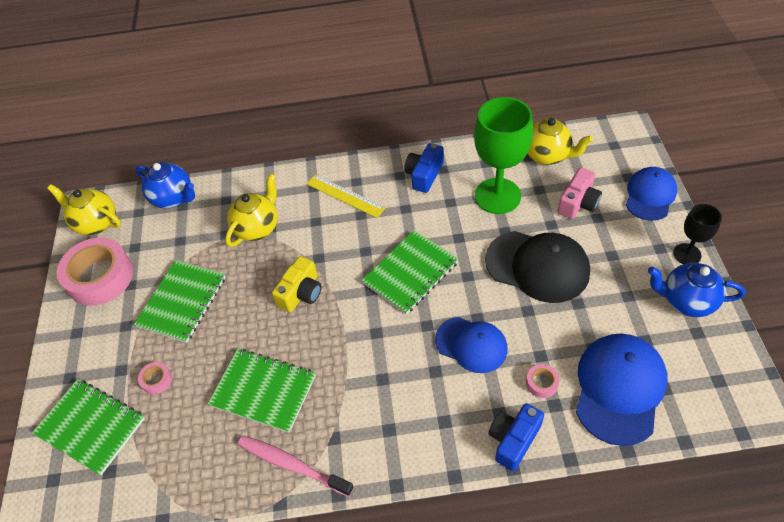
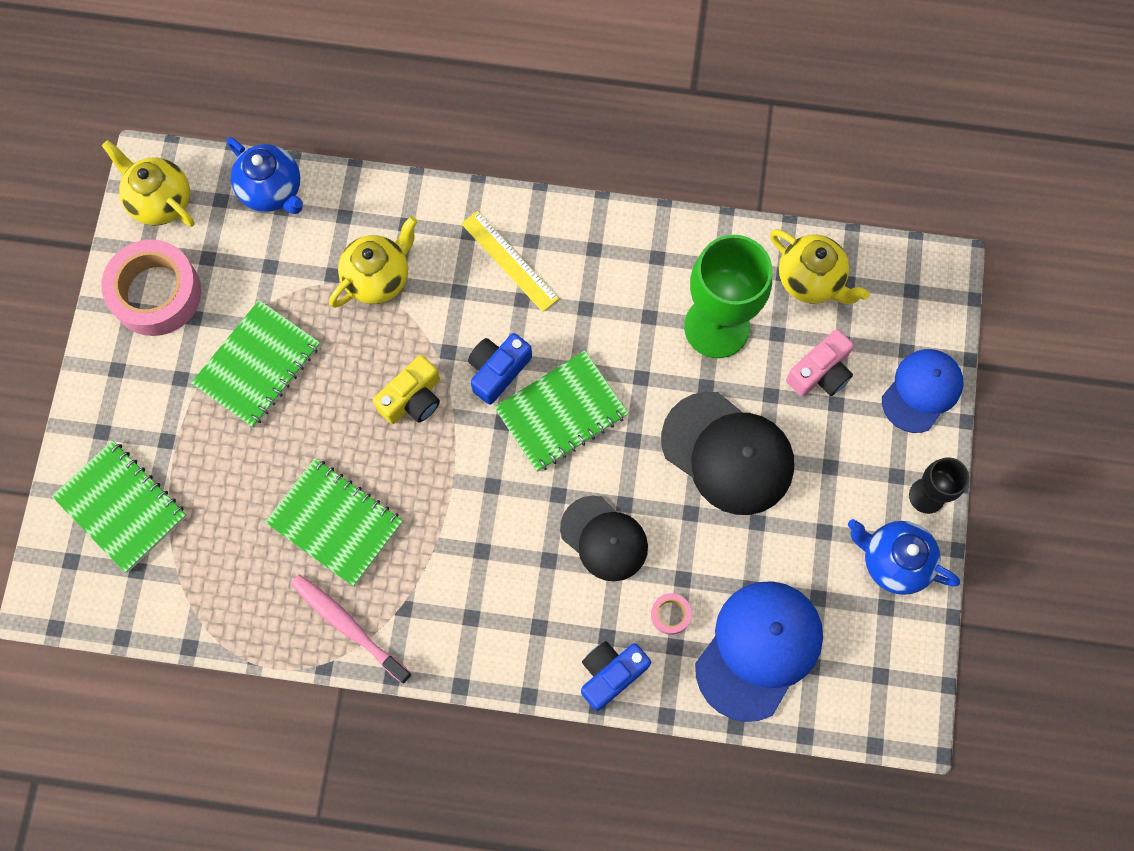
camera: 10 degrees right, 20 degrees up
(156, 380) = (208, 468): pink tape -> none
(424, 175) = (628, 259): blue camera -> blue camera (498, 370)
(471, 345) = (604, 538): blue cap -> black cap

